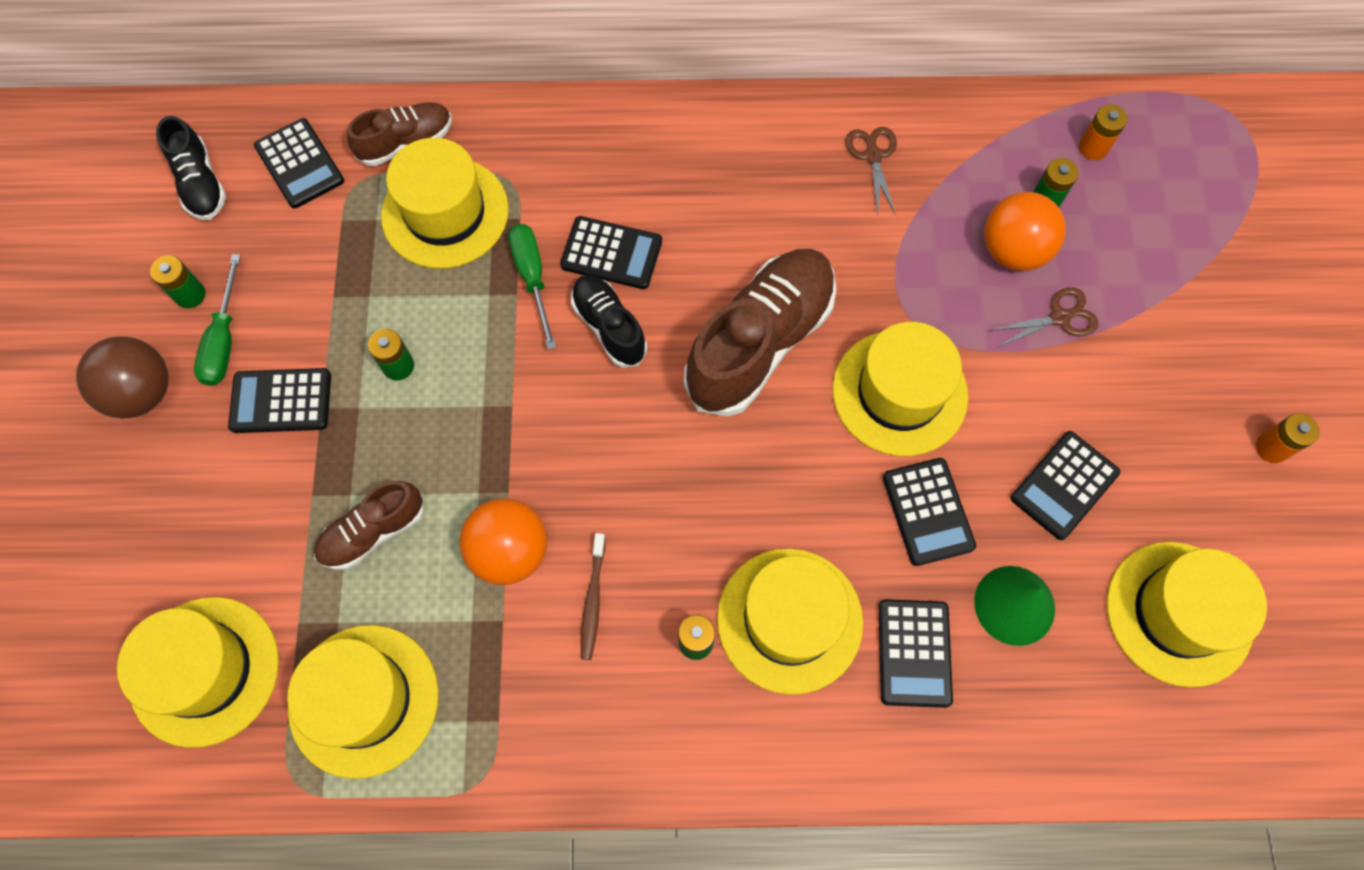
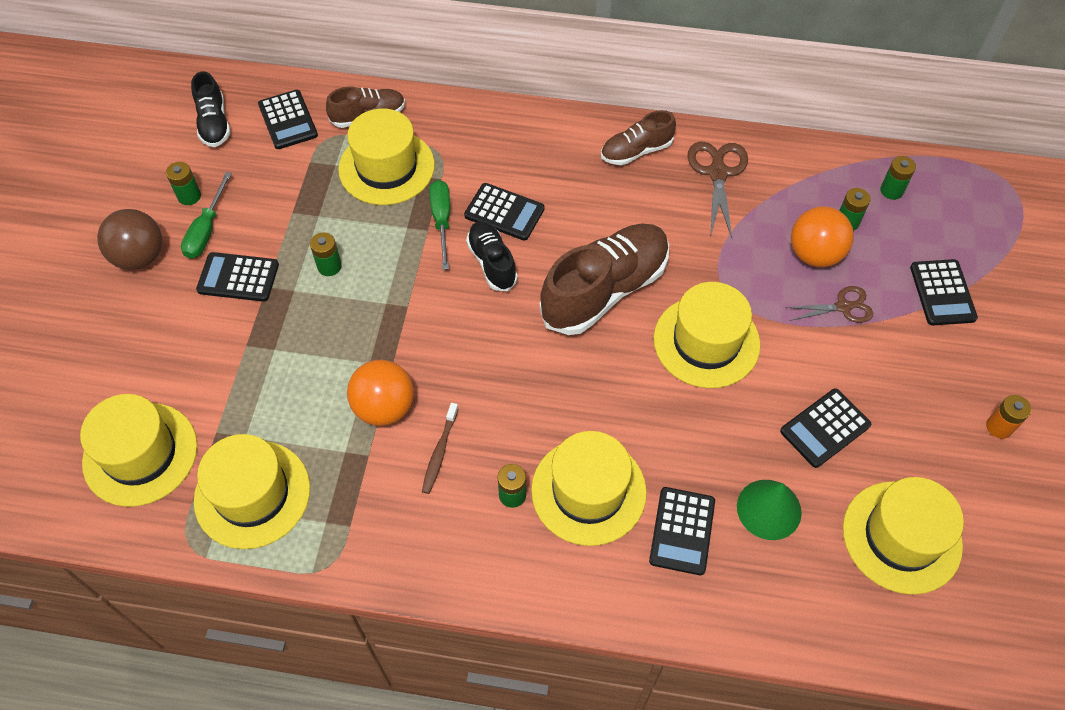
camera: 10 degrees right, 10 degrees down
(373, 532) = (285, 378): brown shoe -> brown shoe (636, 151)
(873, 156) = (717, 173): brown scissors -> brown scissors, size x1.53
(928, 512) = (712, 430): black calculator -> black calculator (942, 293)
(1093, 148) = (891, 190): orange battery -> green battery

